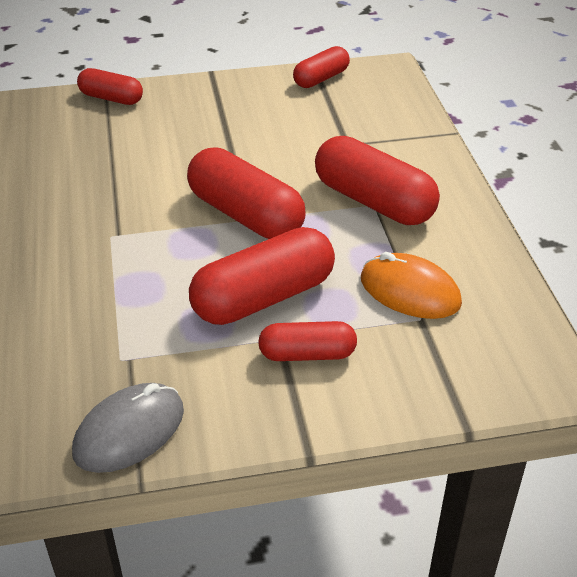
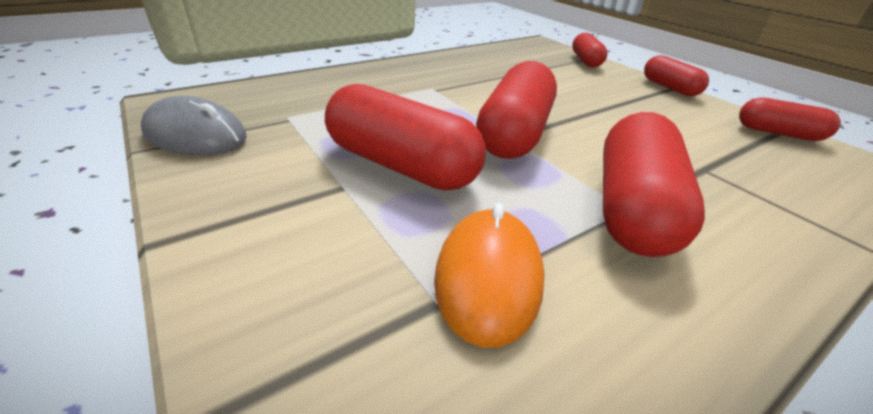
camera: 65 degrees right, 5 degrees down
(307, 354) = (322, 210): red capsule -> red capsule (669, 88)

